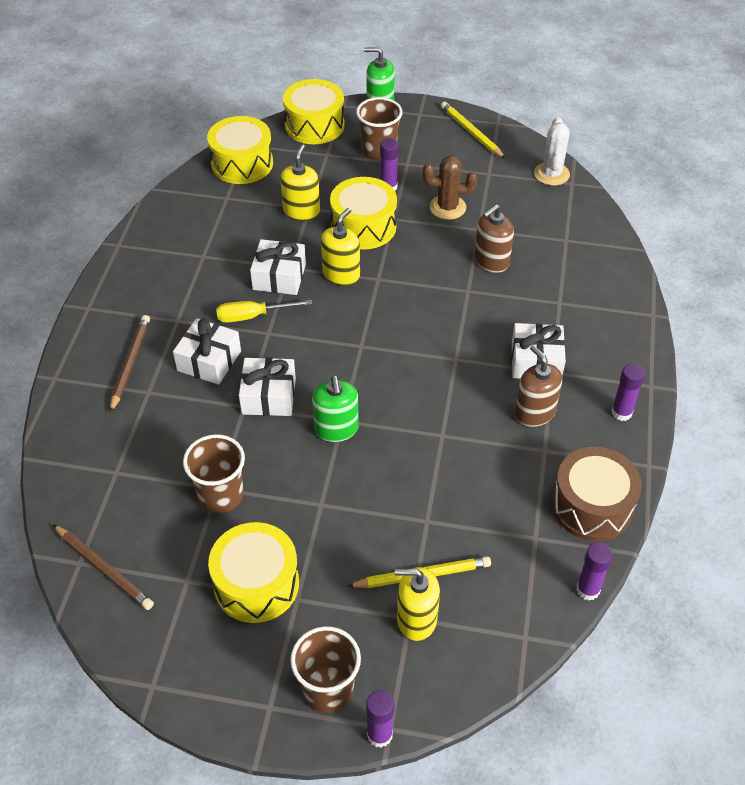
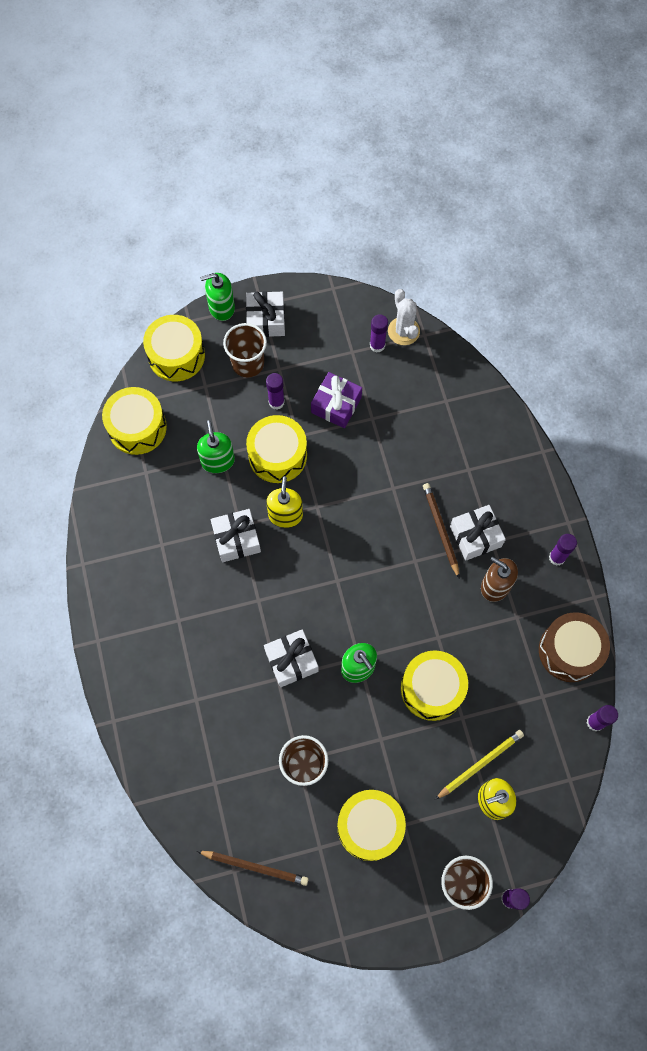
camera: 25 degrees left, 20 degrees up
(130, 363) = (166, 679): brown pencil -> brown pencil (440, 529)
(209, 360) = (226, 648): white gift -> white gift (266, 320)
(253, 316) = (237, 589): yellow screwdriver -> none
(301, 211) = (218, 461): yellow soap dispenser -> green soap dispenser
(407, 479) = (432, 689): none -> yellow drum
(447, 207) = (336, 405): brown cactus -> purple gift
(471, 132) = (316, 309): yellow pencil -> none
(491, 261) = (397, 449): brown soap dispenser -> none
(517, 176) = (377, 345): none -> purple glue stick

